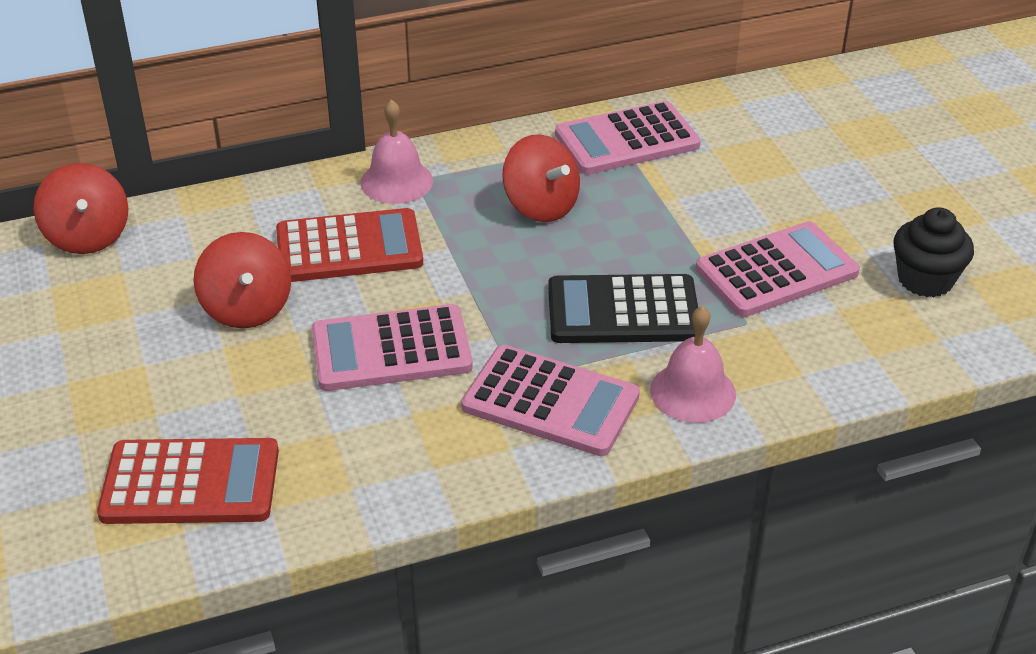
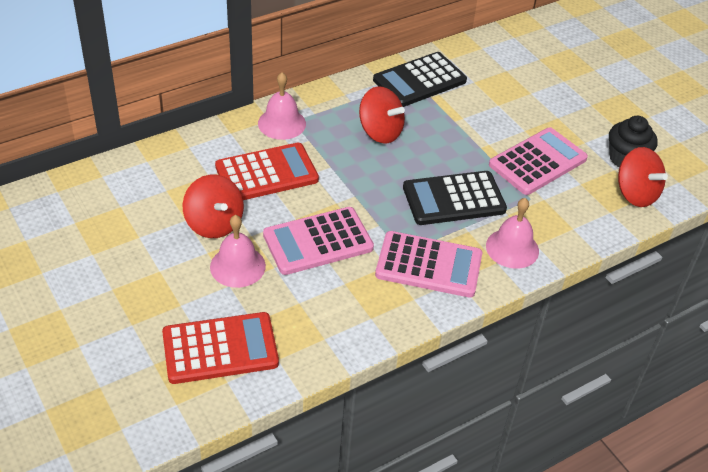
camera: 15 degrees left, 5 degrees up
(88, 236) = (87, 183): red spinning top -> red spinning top (635, 194)
(259, 371) = (237, 266): none -> pink bell
(627, 140) = (419, 80): pink calculator -> black calculator

